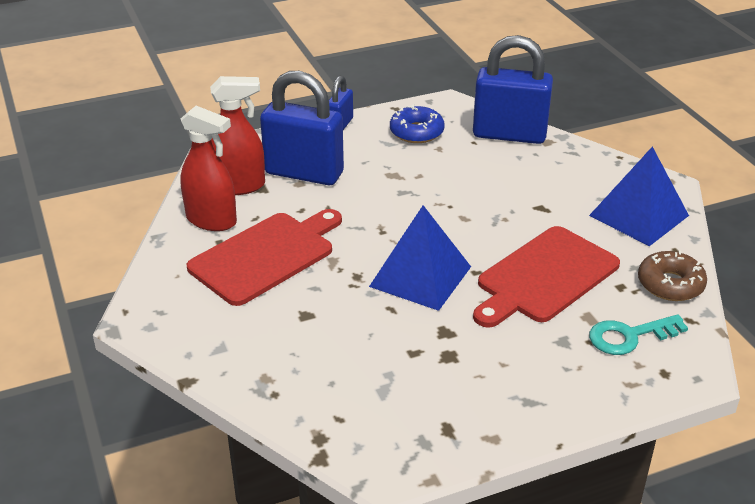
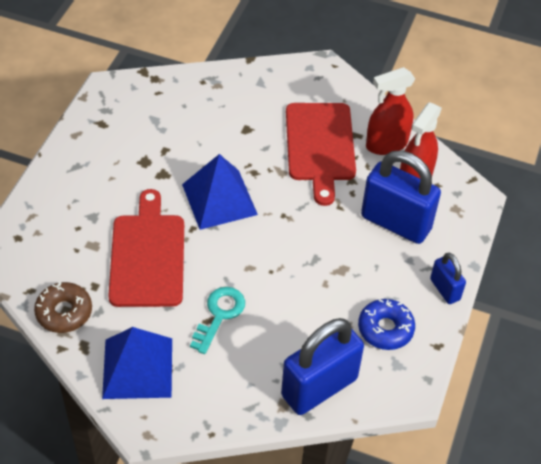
camera: 130 degrees right, 15 degrees up
(304, 173) = (395, 223): blue padlock -> blue padlock turned 60 degrees clockwise
(629, 336) = (57, 248): turquoise key -> turquoise key (219, 315)

